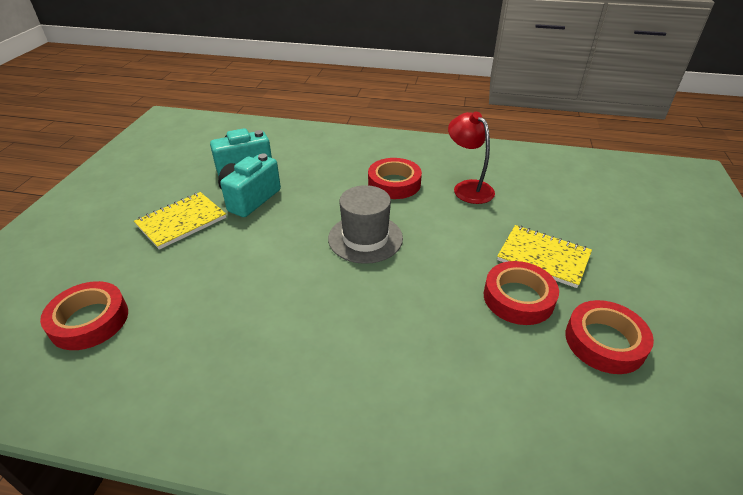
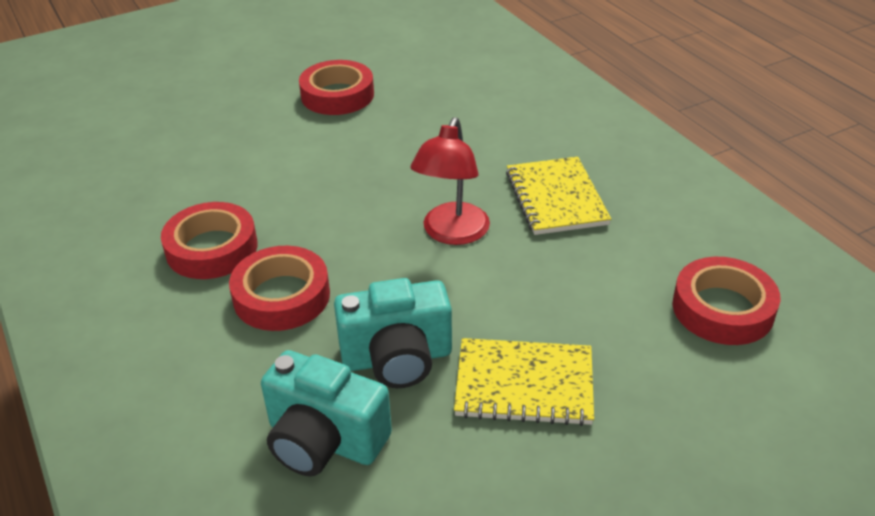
camera: 130 degrees left, 0 degrees up
(365, 238) = (357, 210): grey hat -> none
(468, 187) = (163, 188): red lamp -> red lamp (452, 233)
(543, 257) = (260, 101): yellow notebook -> yellow notebook (556, 198)
(604, 342) = (342, 51): red tape -> red tape (281, 296)

